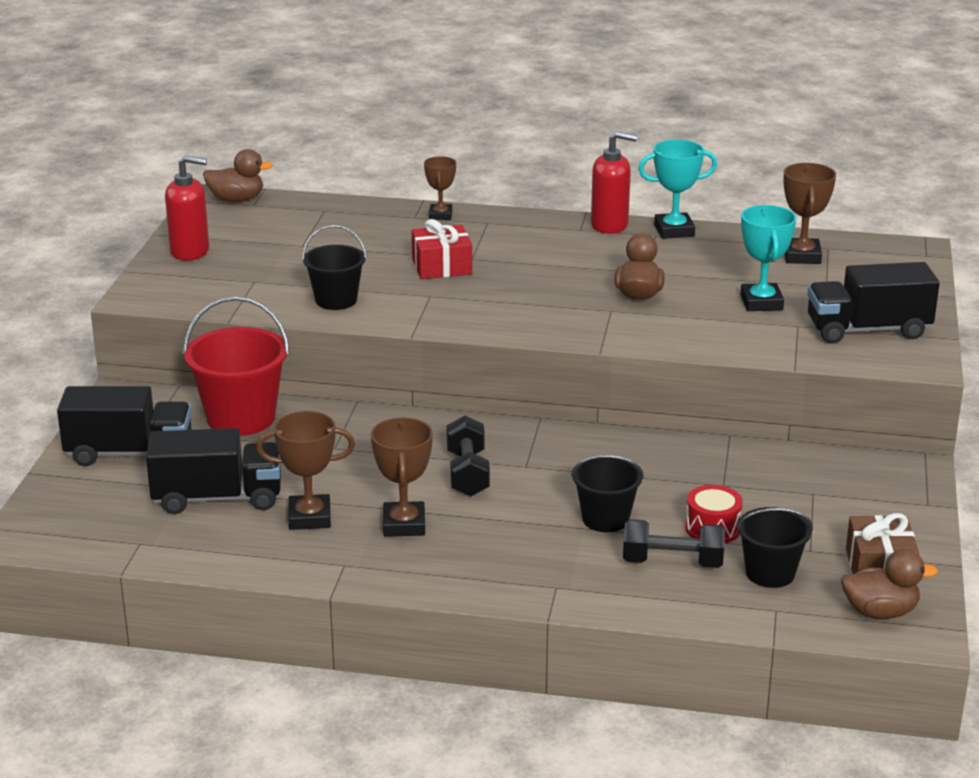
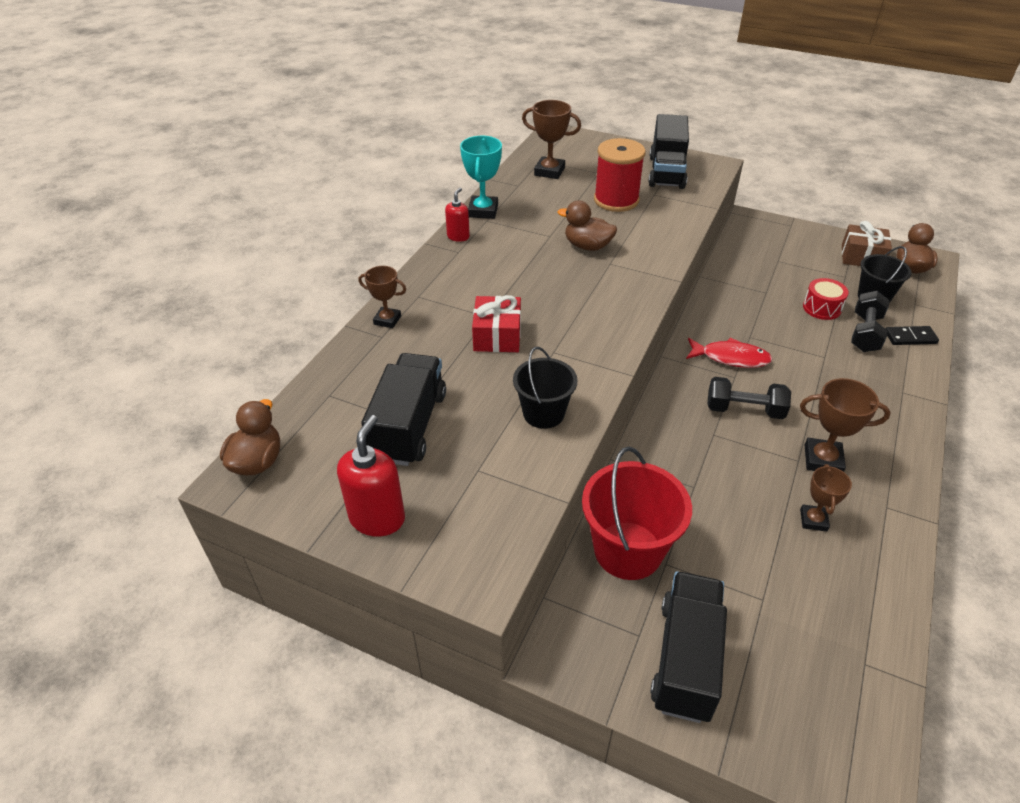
camera: 75 degrees left, 15 degrees up
(217, 498) = (779, 586): black truck -> black truck (409, 426)
(309, 517) = (813, 520): brown trophy -> brown trophy, size x0.66
(561, 462) = (731, 358): none -> red fish
(605, 519) = (811, 351): black bucket -> none
(610, 225) = (458, 236): red soap dispenser -> red soap dispenser, size x0.60
(684, 600) = (910, 337): none -> black domino
(761, 302) = (616, 200): turquoise trophy -> red spool

